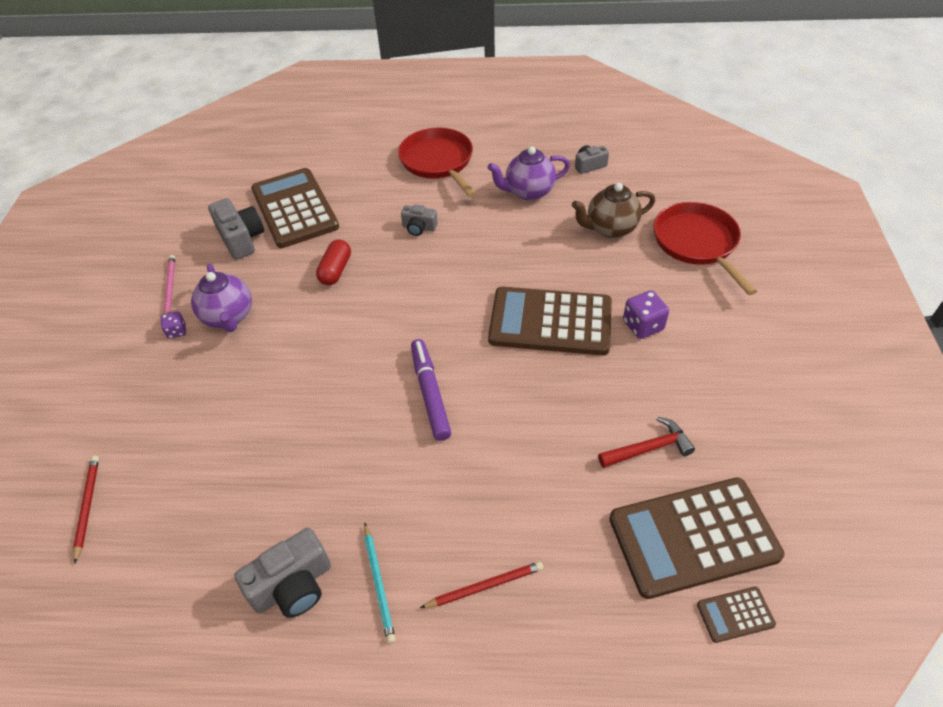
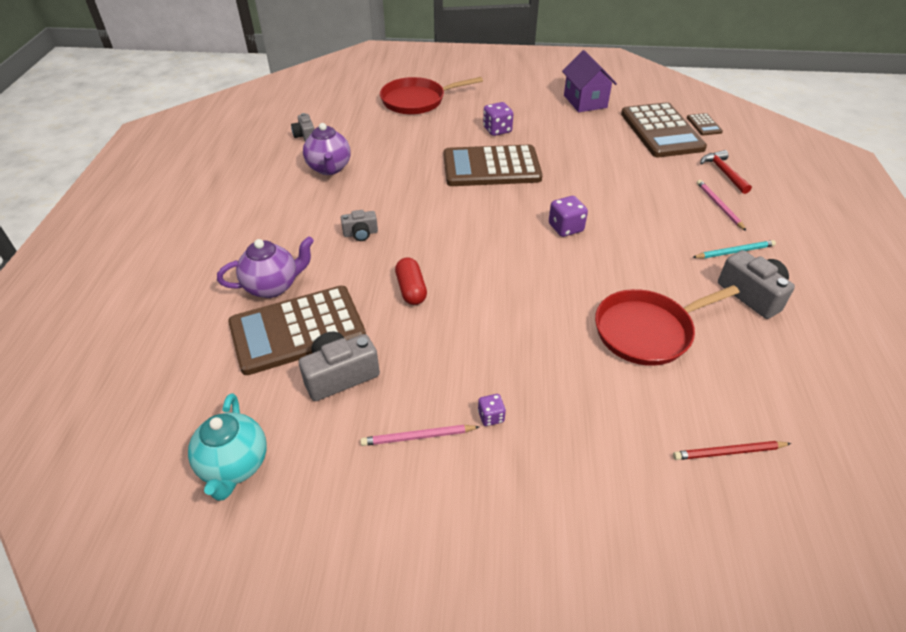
camera: 90 degrees left, 5 degrees down
(174, 202) = (235, 466): none -> turquoise teapot
(229, 317) = (471, 370): purple teapot -> purple teapot (273, 286)
(336, 270) = (411, 289): red capsule -> red capsule turned 60 degrees clockwise
(419, 228) = (360, 233): grey camera -> grey camera turned 60 degrees clockwise
(430, 393) = (565, 228): purple marker -> purple dice
(438, 162) = (258, 220): red pan -> red pan (647, 331)
(485, 586) = (719, 206): red pencil -> pink pencil
(550, 322) = (491, 167): brown calculator -> brown calculator turned 75 degrees clockwise
(610, 228) = (391, 133): brown teapot -> none
(649, 448) = (602, 138): red hammer -> red hammer (723, 172)
(761, 433) = (585, 101): none -> purple house

